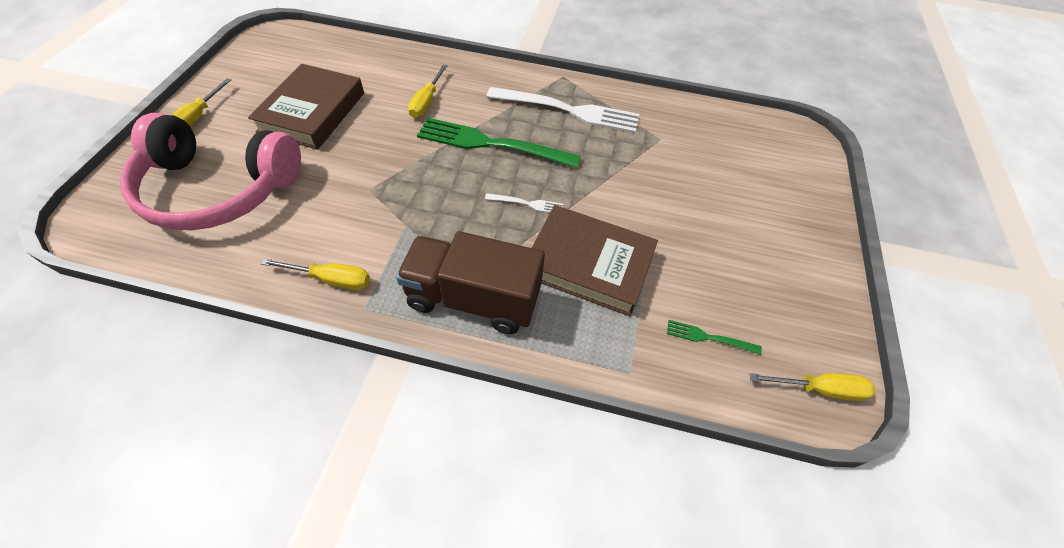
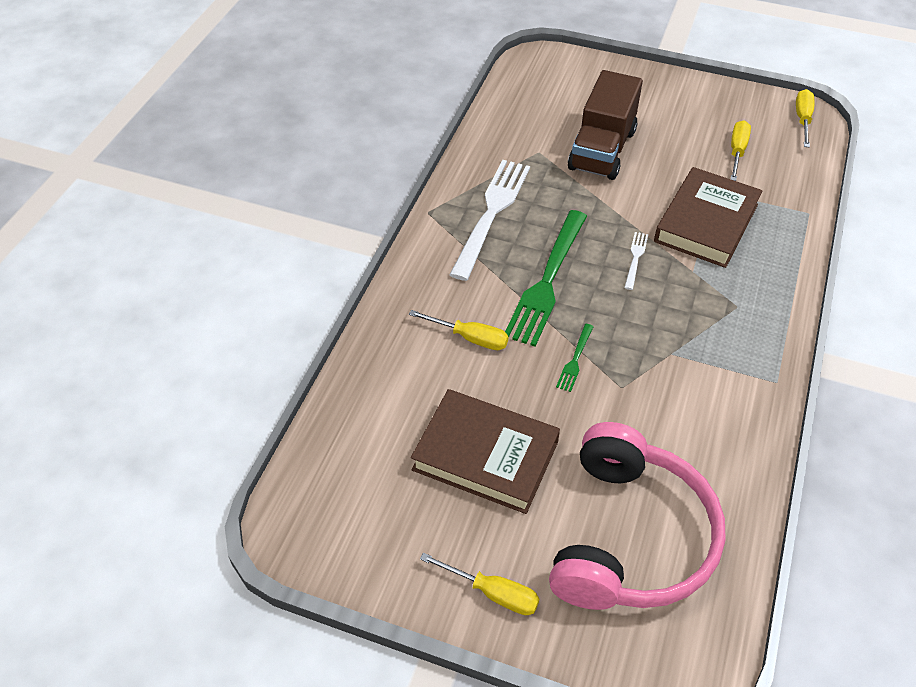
camera: 80 degrees left, 5 degrees down
(331, 279) = (748, 410): yellow screwdriver -> yellow screwdriver (737, 151)
(473, 299) = (755, 303): brown truck -> brown truck (602, 150)
(708, 337) = (770, 165): green fork -> green fork (575, 360)

